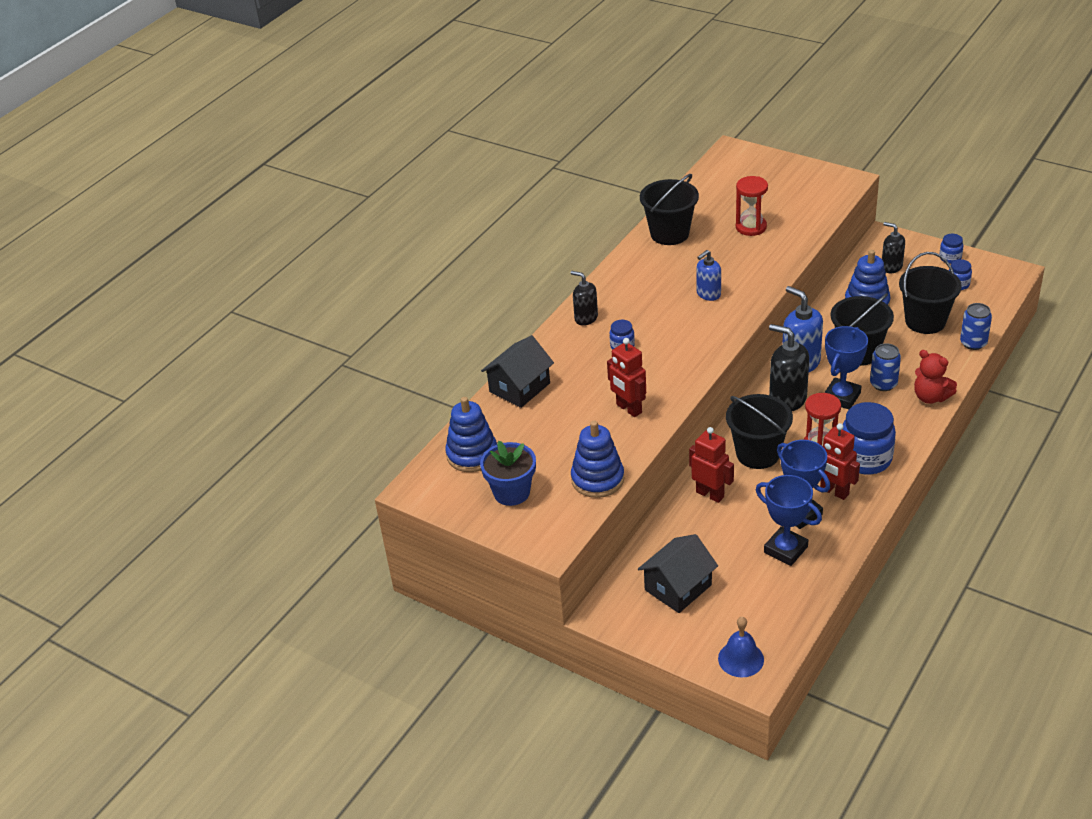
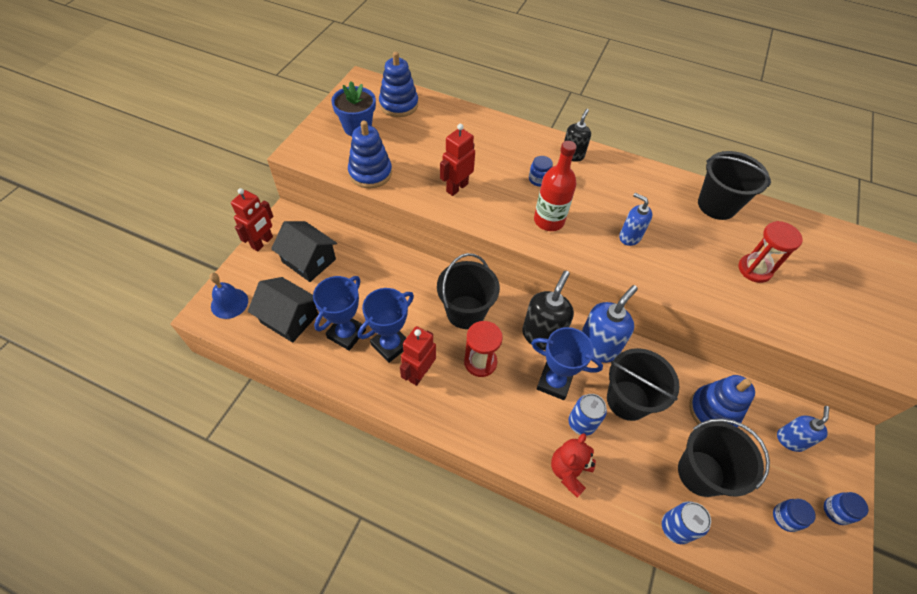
camera: 75 degrees right, 15 degrees up
(519, 387) = (477, 123): black house -> black house (289, 318)
(683, 345) = (549, 220): none -> red bottle
(710, 494) = (413, 278): red robot -> red robot (262, 242)
(865, 459) = (466, 402): blue jar -> none
(891, 267) = (790, 440): black soap dispenser -> blue soap dispenser

